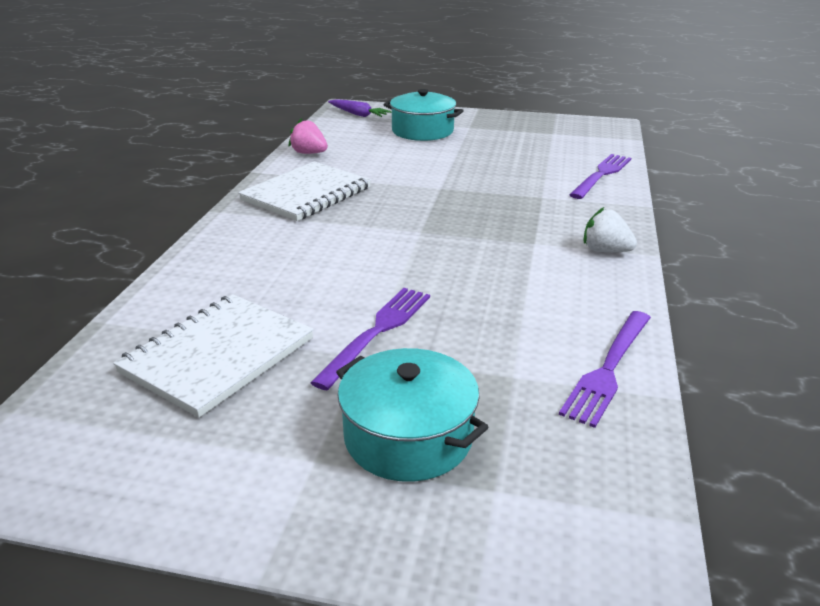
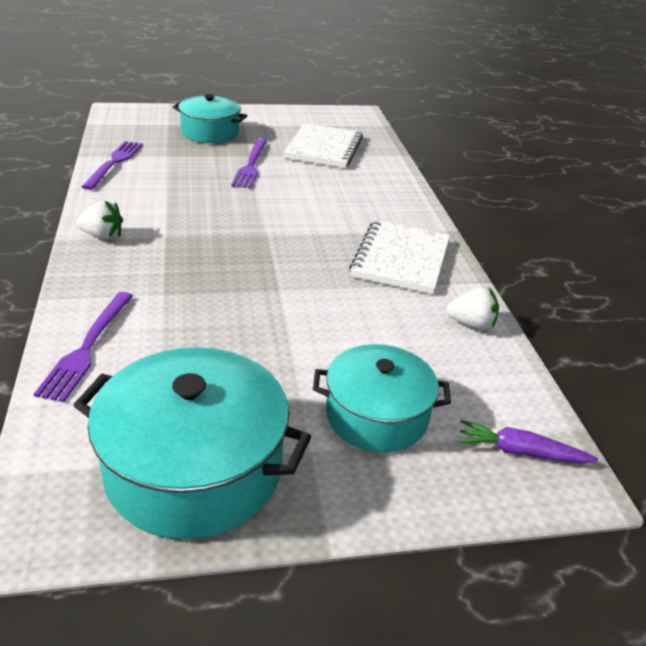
camera: 155 degrees right, 5 degrees up
(309, 153) = (471, 324): pink strawberry -> white strawberry
(534, 129) = (194, 468): none -> turquoise pot

